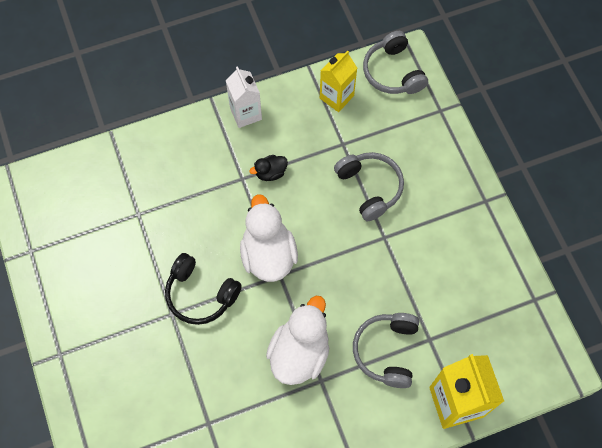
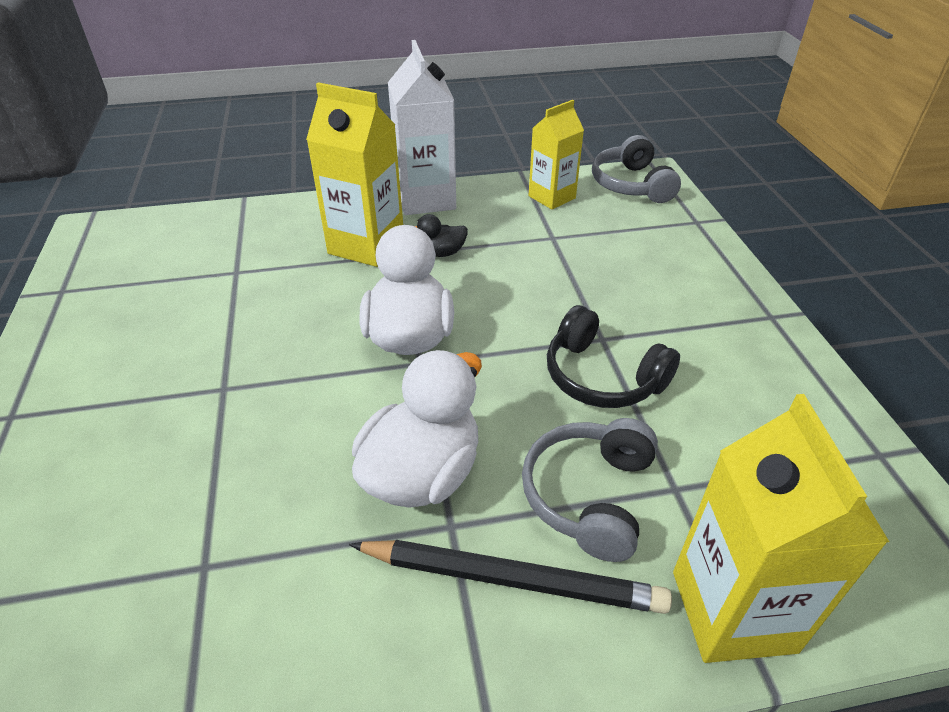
camera: 10 degrees right, 25 degrees down
(200, 294) = (282, 370): black headphones -> black headphones (602, 376)
(217, 173) = (366, 245): none -> yellow carton
(246, 113) = (426, 199): white carton -> white carton, size x1.52
(355, 404) = (513, 580): none -> black pencil
(369, 188) = (585, 283): grey headphones -> none

